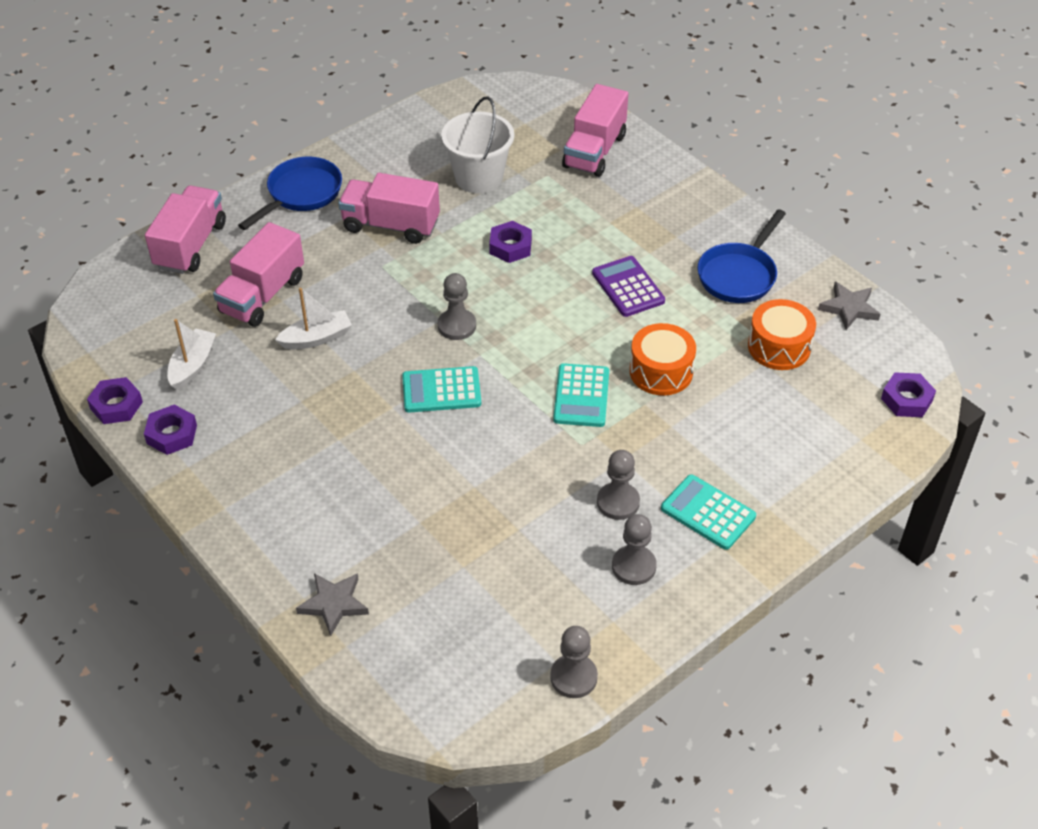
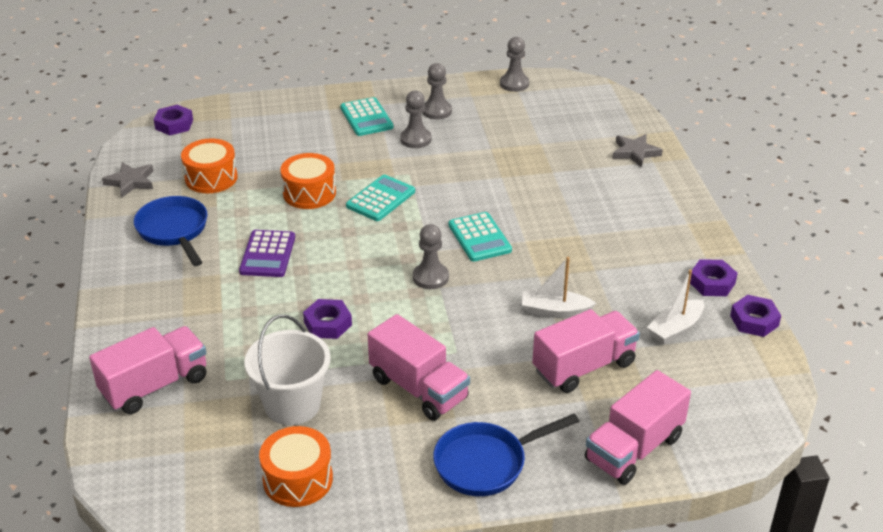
camera: 150 degrees left, 10 degrees down
(429, 136) = (298, 479): none -> orange drum
(441, 390) = (479, 237): turquoise calculator -> turquoise calculator turned 45 degrees clockwise
(739, 275) = (174, 231): blue pan -> blue pan turned 90 degrees counterclockwise

